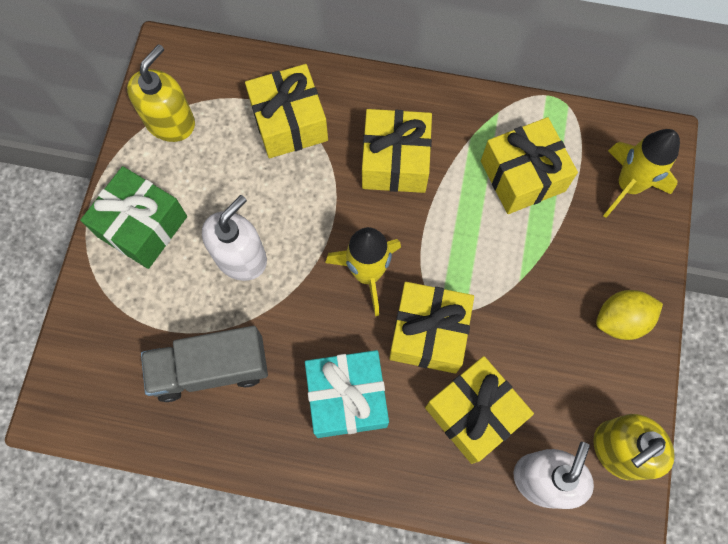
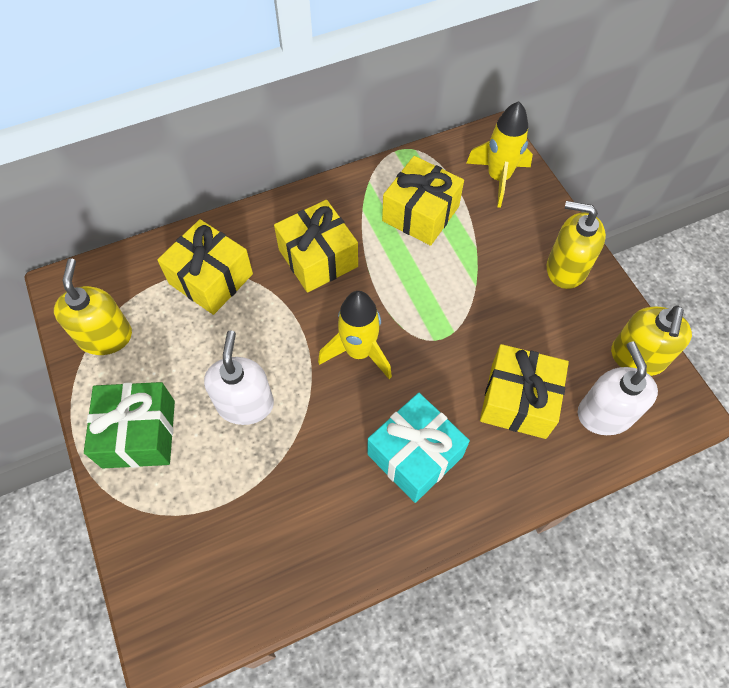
camera: 35 degrees left, 10 degrees down
(211, 369) = (285, 509): grey truck -> none
(428, 333) = (439, 365): yellow gift -> none
(621, 320) = (566, 268): yellow lemon -> yellow soap dispenser

